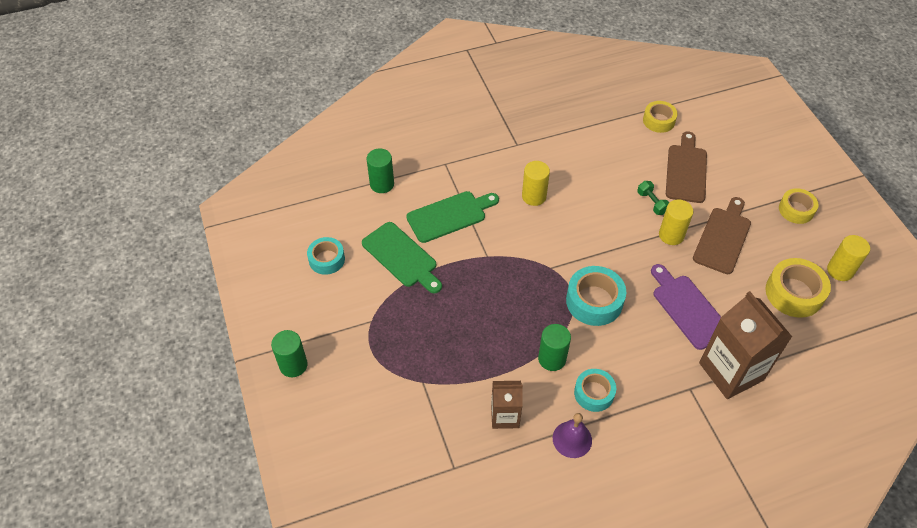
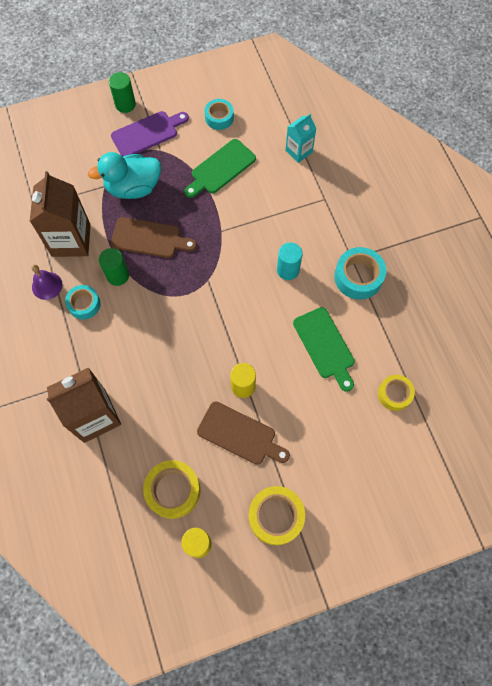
camera: 90 degrees right, 15 degrees up
(382, 184) = (298, 151): green cylinder -> turquoise carton
(426, 348) = (133, 187): none -> turquoise duck
(449, 215) = (264, 202): green cutting board -> green cutting board (325, 346)
(505, 416) = (71, 240): brown carton -> brown carton, size x1.78
(534, 196) = (288, 270): yellow cylinder -> turquoise cylinder
(594, 301) = (171, 312): turquoise tape -> turquoise tape (358, 277)
(652, 203) = (282, 373): green dumbbell -> none
(686, 171) = (325, 412): brown cutting board -> brown cutting board (149, 238)
(688, 309) = (160, 389): purple cutting board -> purple cutting board (147, 133)
(796, 210) = (276, 516): yellow tape -> yellow tape, size x1.53

